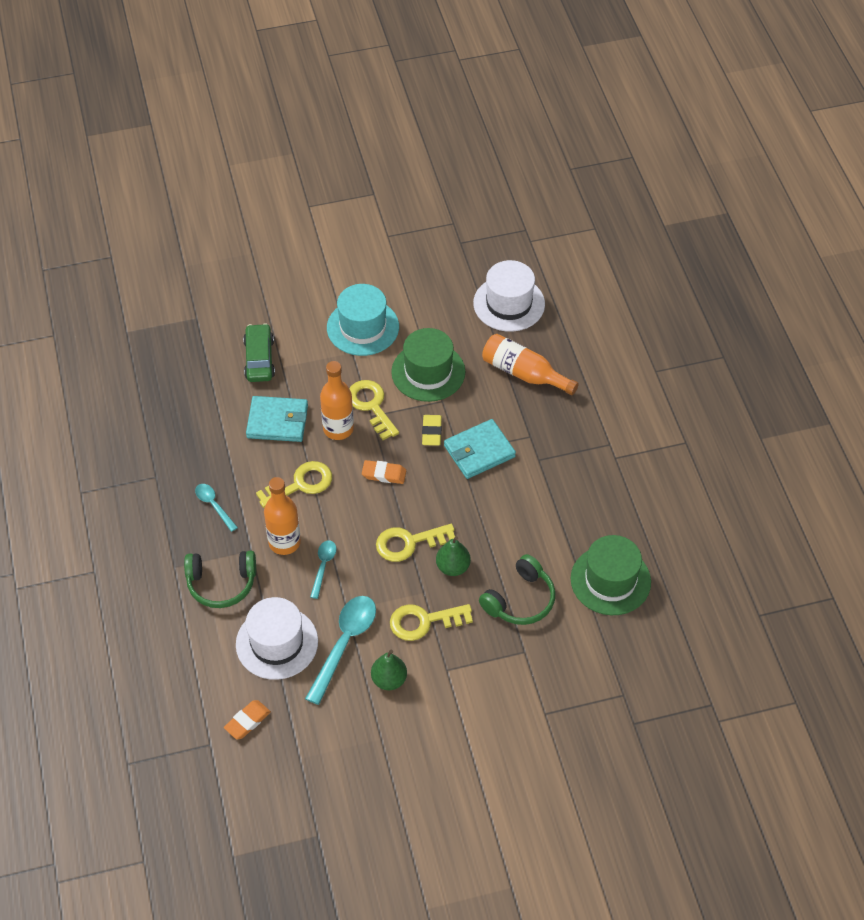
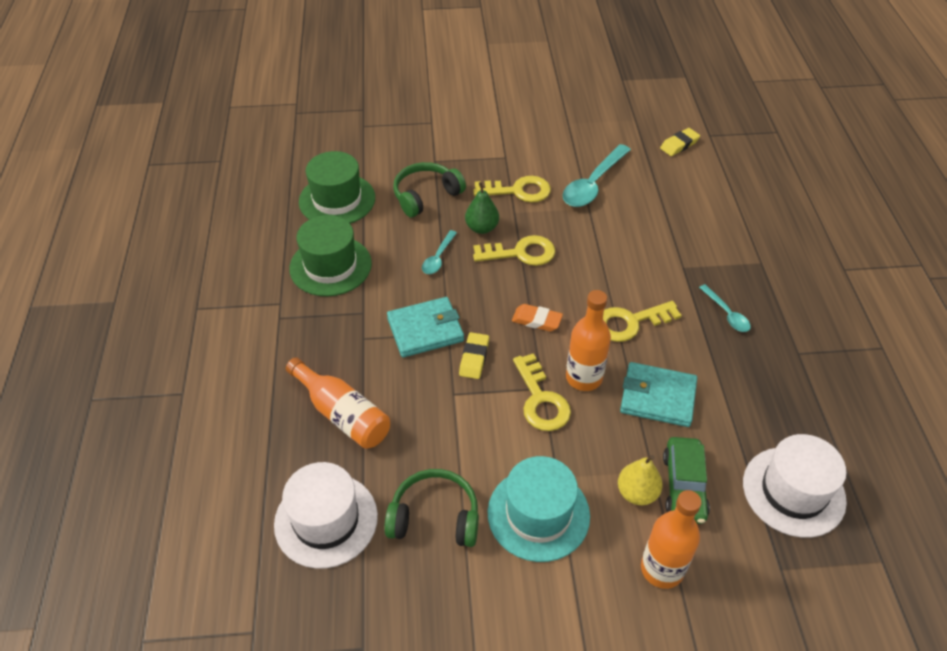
camera: 170 degrees left, 5 degrees down
(221, 583) = (711, 242): green headphones -> green headphones (435, 517)
(247, 721) = (679, 145): orange eraser -> yellow eraser
(277, 643) = (655, 192): white hat -> white hat (793, 491)
(284, 542) = (648, 269): orange bottle -> orange bottle (662, 569)
(293, 350) = (637, 493): none -> yellow pear
(323, 566) = (609, 244): turquoise spoon -> turquoise spoon (438, 258)
(389, 680) = (556, 156): green pear -> none
(428, 372) = (462, 434): green hat -> green hat (330, 266)

